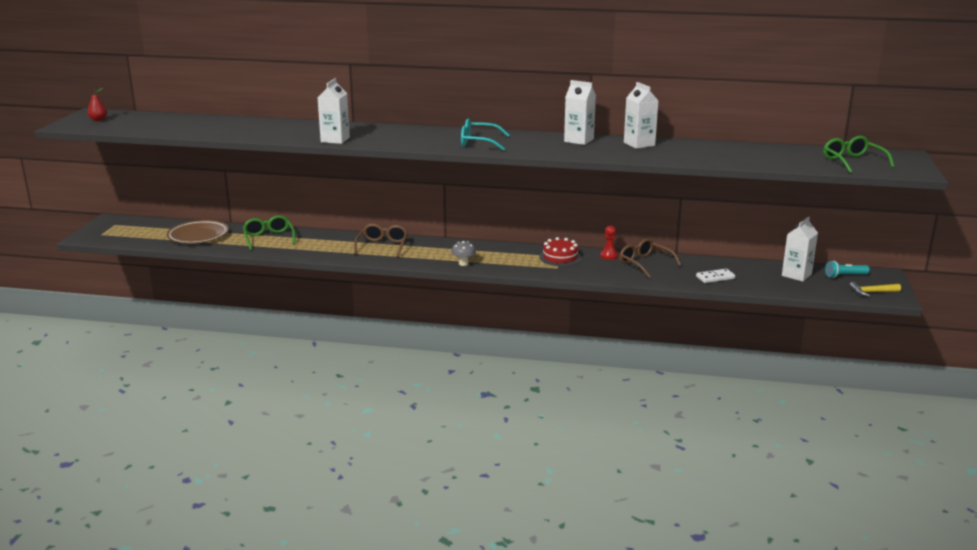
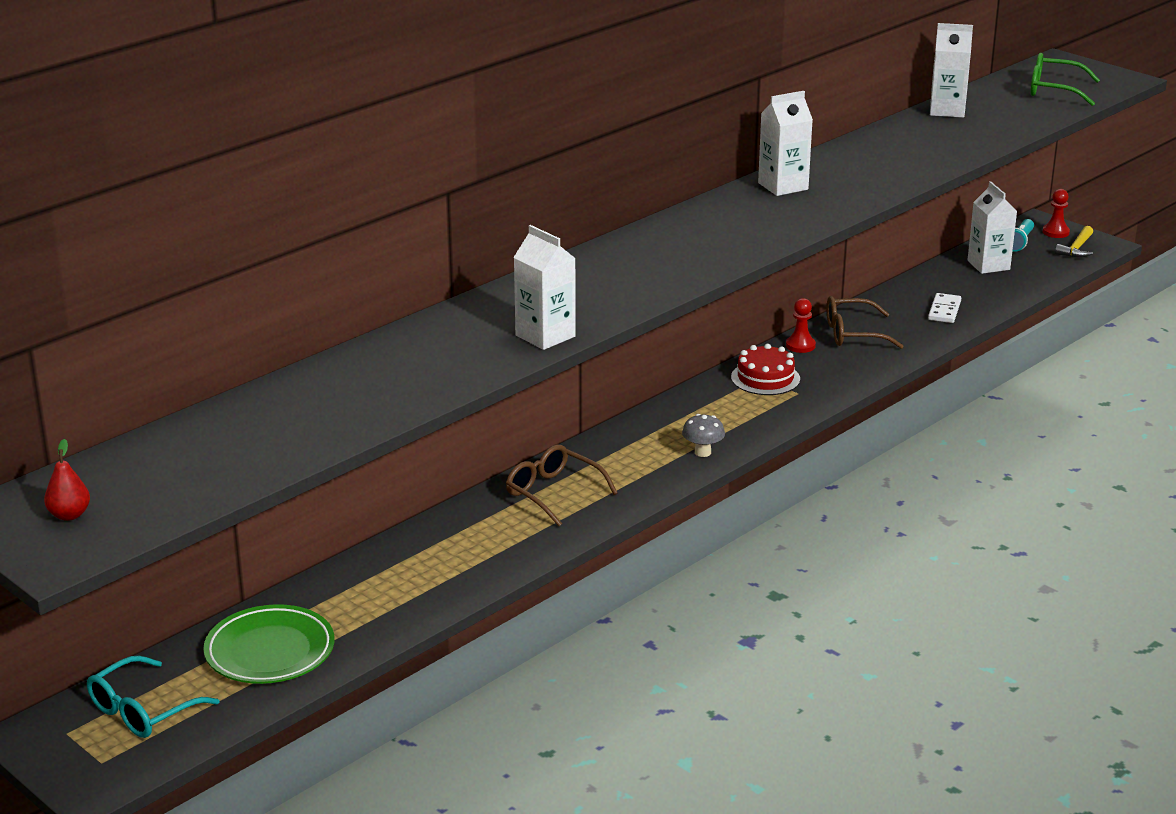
camera: 55 degrees left, 5 degrees up
(198, 236) = (270, 651): brown plate -> green plate
(269, 238) = (380, 583): green glasses -> none
(478, 143) = (707, 246): turquoise glasses -> turquoise glasses (142, 711)
(639, 144) = (846, 160): white carton -> white carton (947, 110)
(882, 282) = (1055, 232): none -> red pawn

